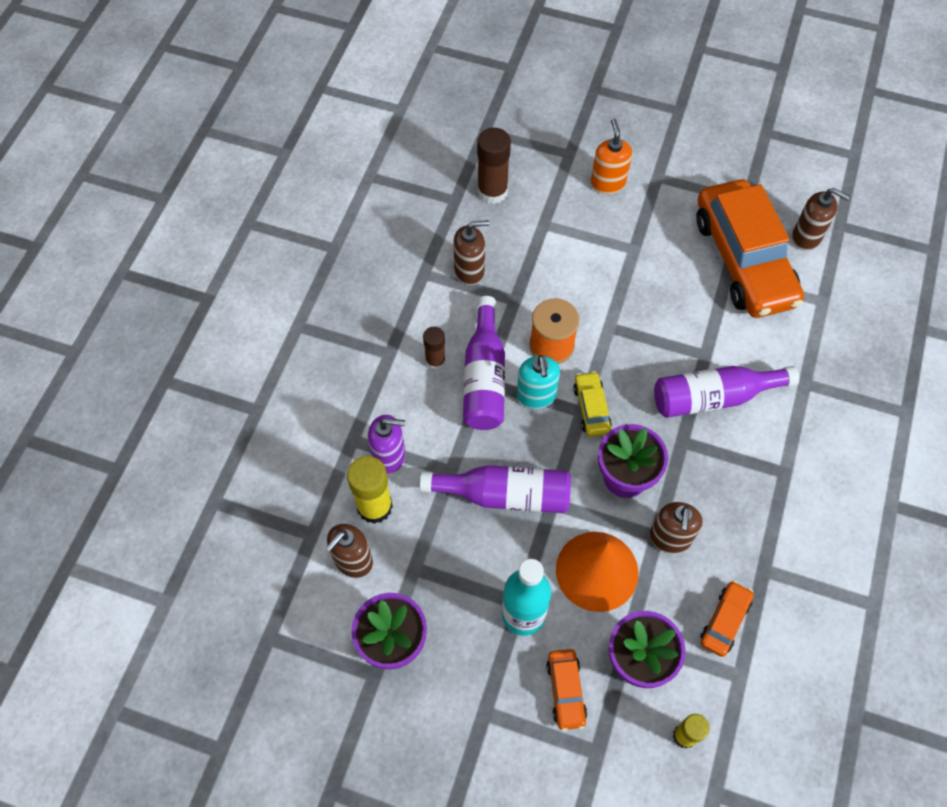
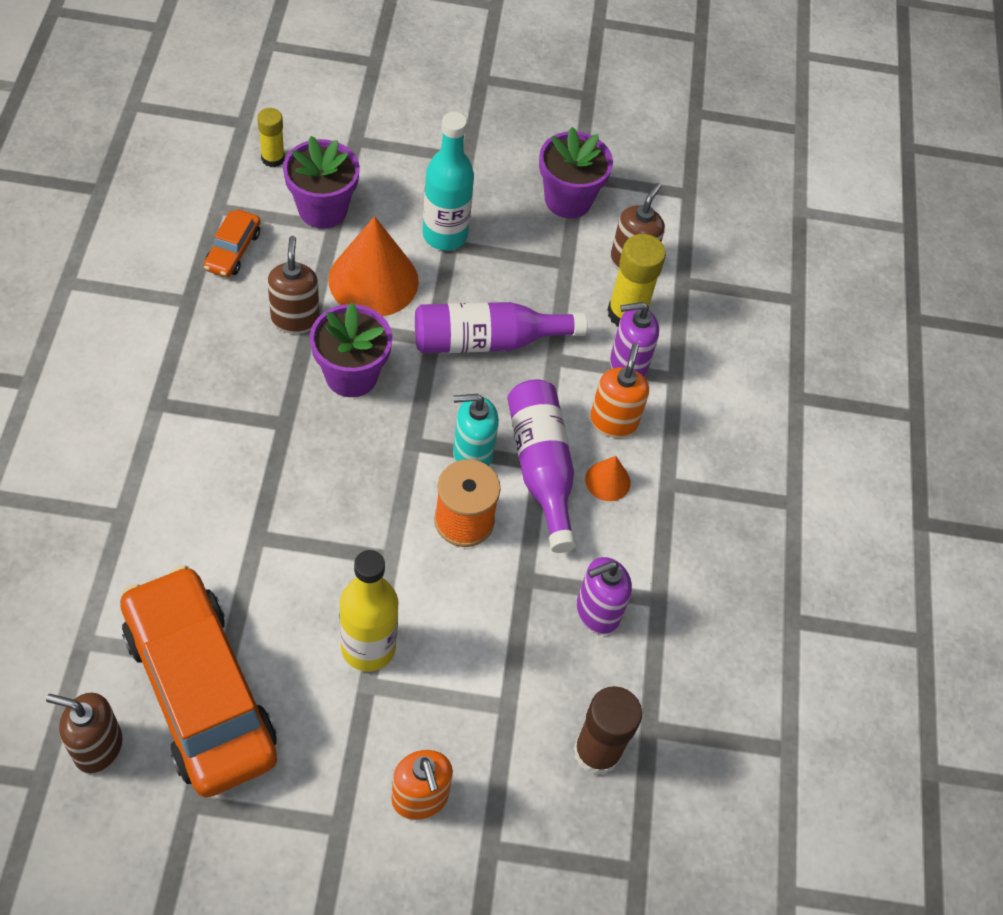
camera: 160 degrees right, 5 degrees down
(416, 408) = (613, 421): none -> orange soap dispenser
(435, 361) = (607, 481): brown glue stick -> orange cone
(469, 271) = (597, 612): brown soap dispenser -> purple soap dispenser
(536, 396) = (472, 454): turquoise soap dispenser -> turquoise soap dispenser turned 75 degrees counterclockwise
(565, 691) = (392, 180): orange car -> none
(591, 408) = (401, 448): yellow car -> none
(631, 270) = (368, 647): none -> yellow bottle
(713, 397) = (245, 481): purple bottle -> none

